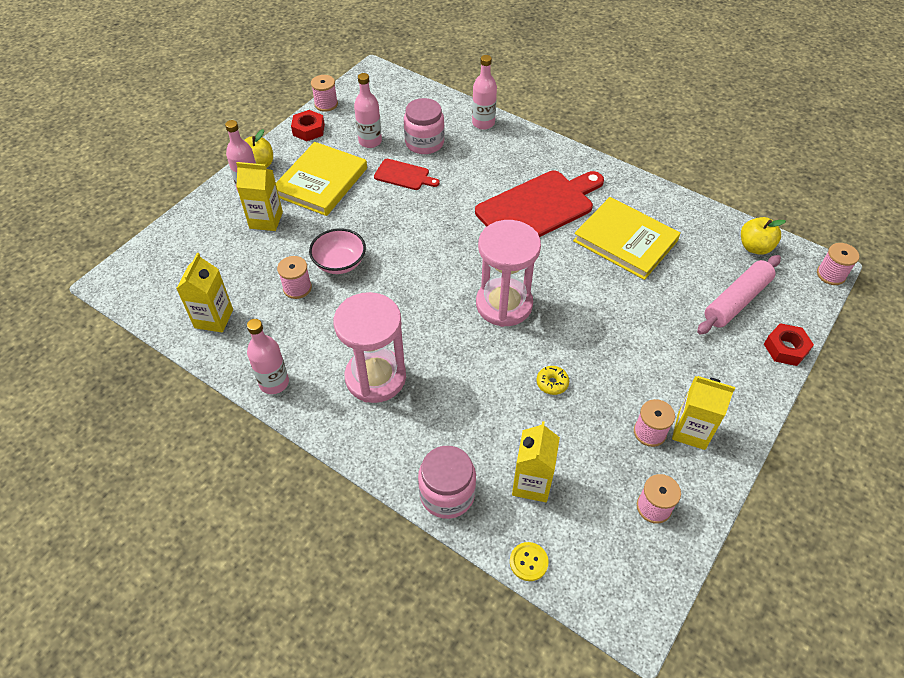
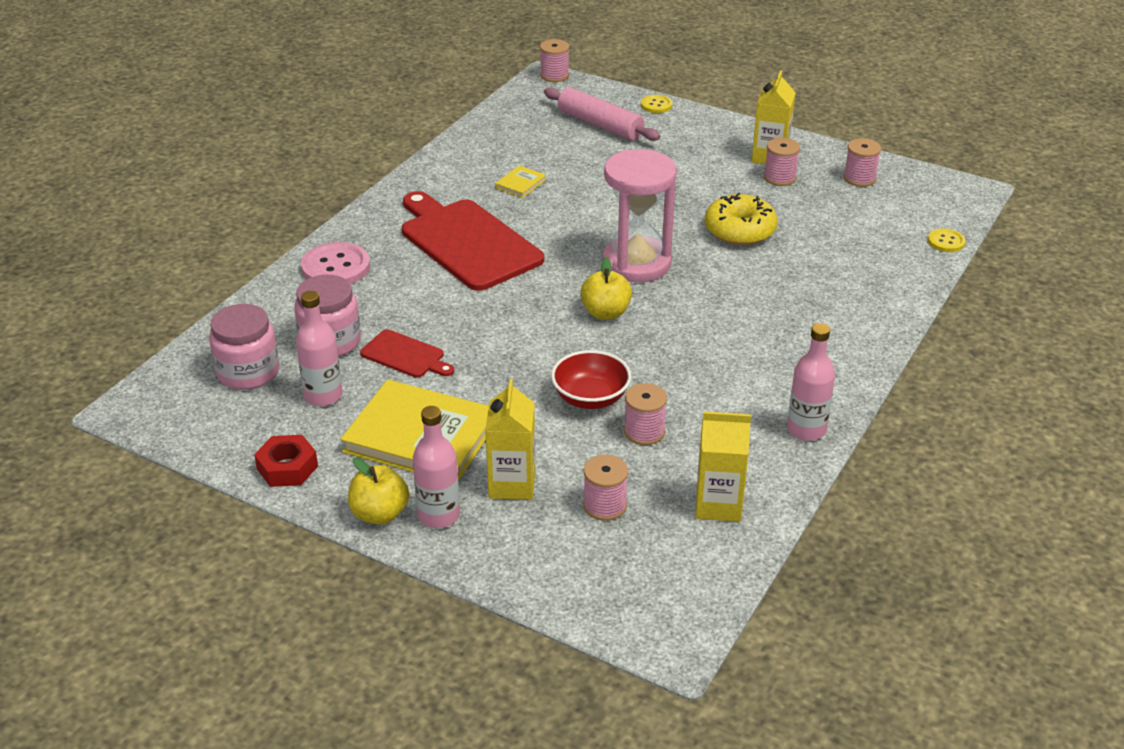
camera: 95 degrees left, 15 degrees down
(326, 104) = (216, 456): pink spool -> pink spool (605, 505)
(339, 263) = (590, 398): pink bowl -> red bowl
(375, 377) = (771, 349): pink hourglass -> none
(404, 175) = (405, 355): red cutting board -> red cutting board turned 105 degrees clockwise
(447, 494) = (899, 290): pink jar -> pink jar (248, 372)
(483, 123) = (288, 290): pink bottle -> none
(509, 143) = (336, 267): none -> pink button
(531, 483) = (864, 241): yellow carton -> none
(552, 383) = (739, 231): yellow donut -> yellow donut, size x2.03
(625, 241) = (520, 184): yellow book -> yellow book, size x0.42
(755, 247) = (521, 110): yellow apple -> yellow apple (605, 313)
(785, 348) = (656, 105): red nut -> yellow button

